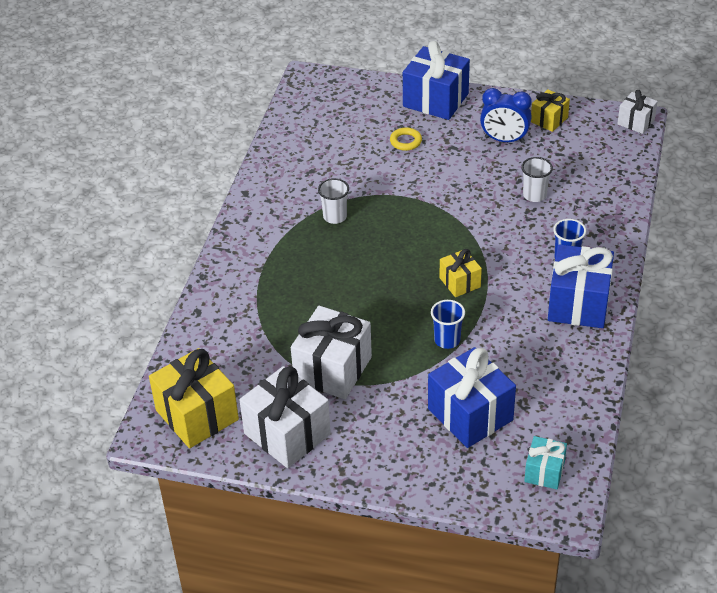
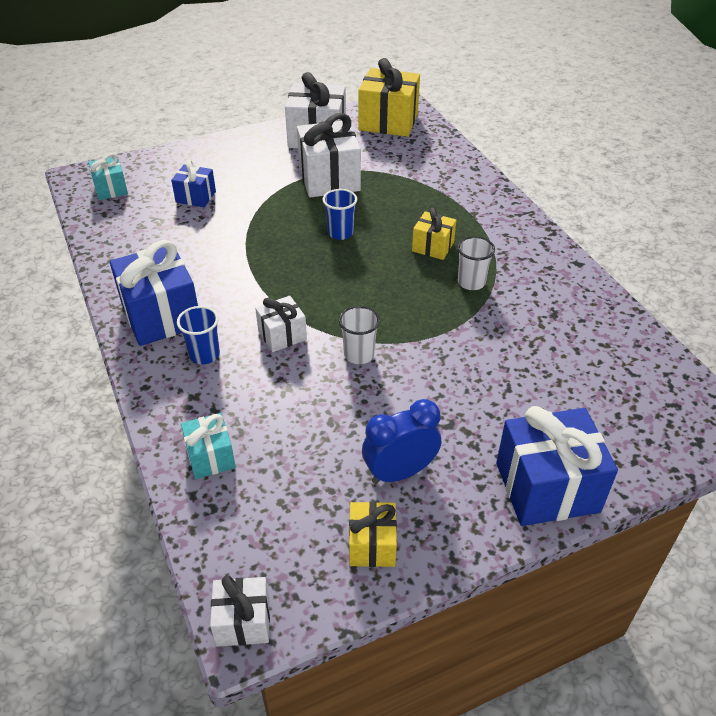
camera: 140 degrees right, 0 degrees up
(405, 141) = (508, 402): yellow ring -> none
(447, 340) = (260, 234): blue cup -> blue cup (340, 233)
(460, 282) = (292, 281): yellow gift -> yellow gift (433, 247)
(470, 414) = (196, 197): blue gift -> blue gift, size x0.55
(502, 245) = (282, 335): none -> white gift
(534, 195) = (296, 411): white cup -> white cup (359, 354)
(605, 195) = (210, 457): none -> turquoise gift

